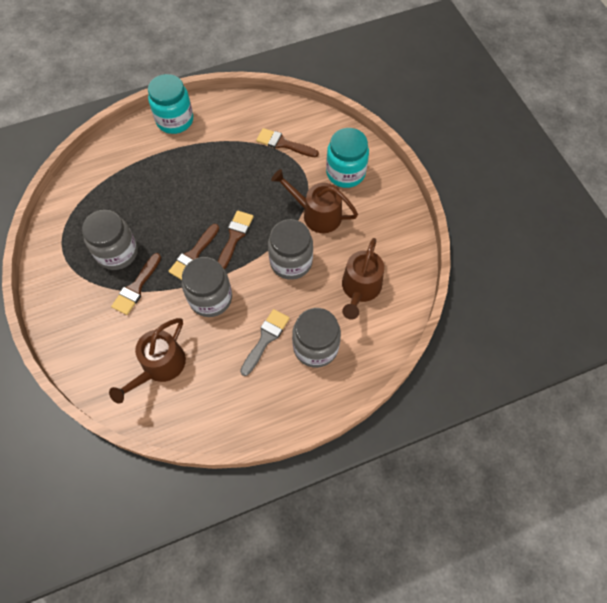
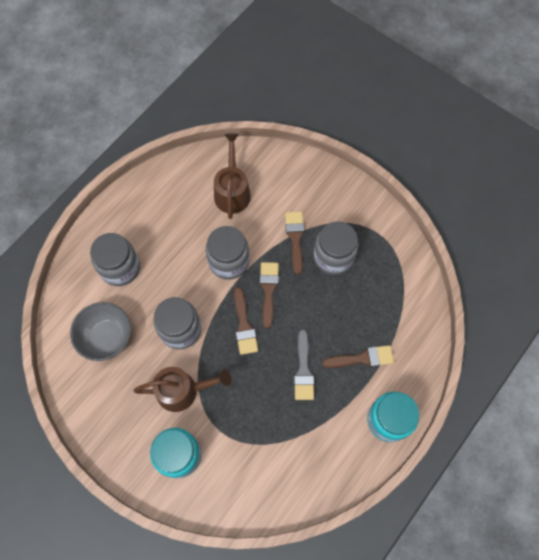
camera: 150 degrees right, 5 degrees up
(265, 339) = (164, 253): grey brush -> grey brush (303, 370)
(283, 144) = (261, 455): brown brush -> brown brush (362, 358)
(360, 289) = (107, 337): brown watering can -> grey bowl

